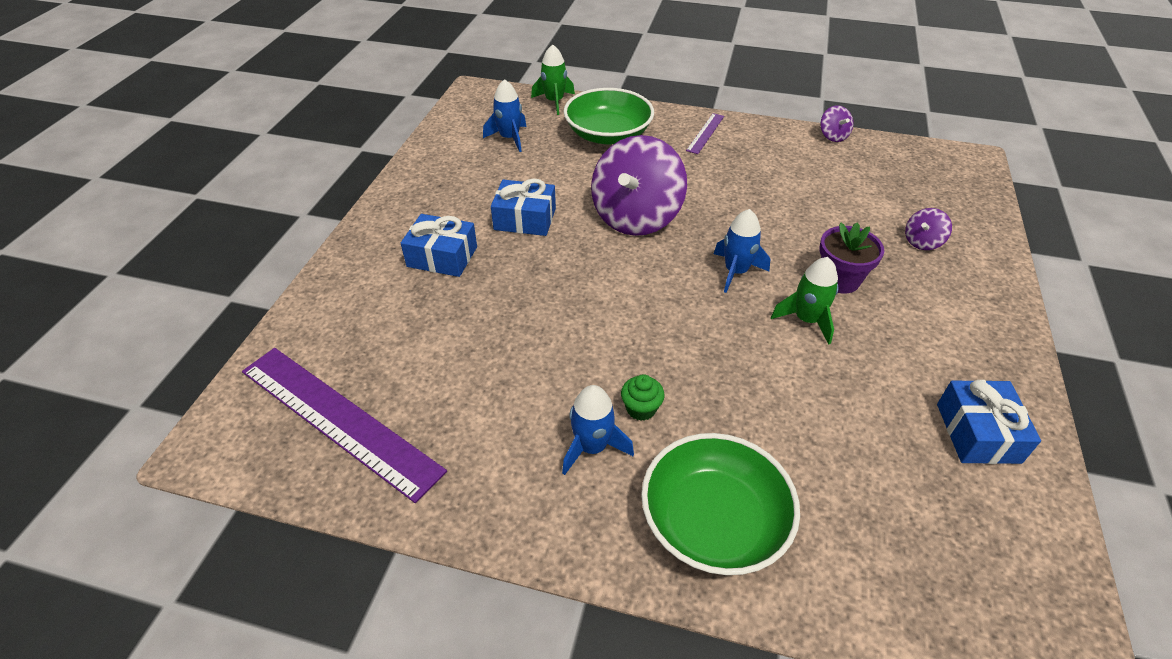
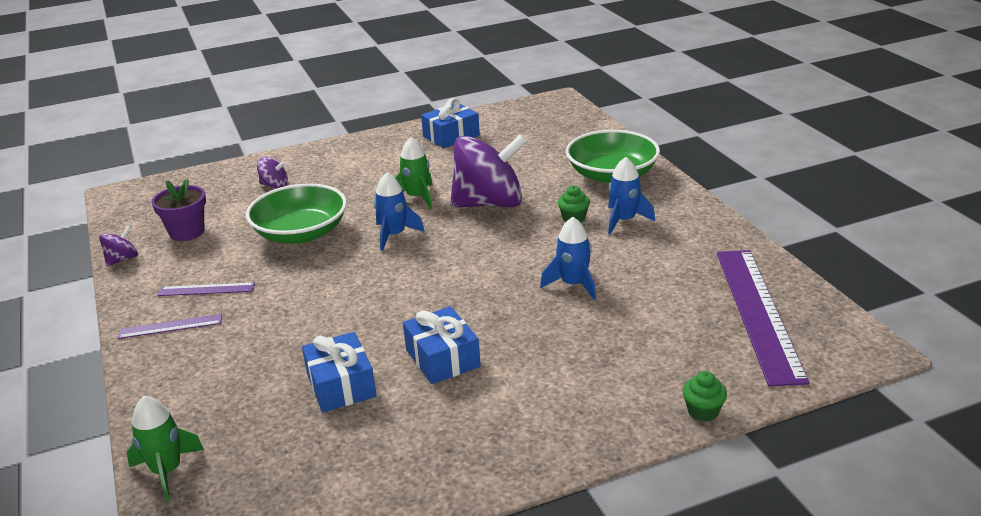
camera: 125 degrees left, 15 degrees down
(309, 298) = (703, 411): none -> green cupcake
(442, 257) = (553, 373): blue gift -> blue gift (341, 385)
(509, 138) = (298, 456): blue rocket -> blue rocket (573, 284)
(608, 134) = (225, 386): green bowl -> green bowl (301, 233)
(636, 217) = (370, 302): purple spinning top -> purple spinning top (489, 203)
(742, 157) = (206, 289): none -> purple ruler
(839, 280) = (357, 199): purple flower pot -> purple flower pot (187, 232)

